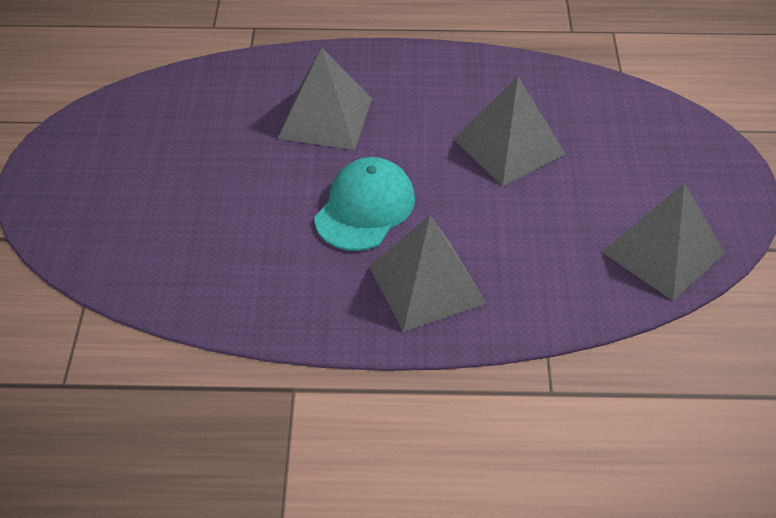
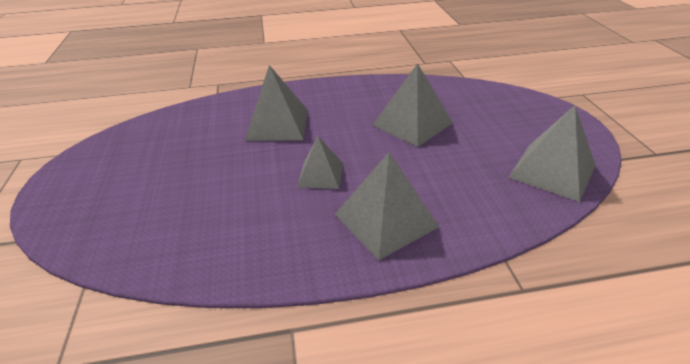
camera: 10 degrees left, 10 degrees down
(365, 208) = (320, 175): turquoise cap -> grey pyramid

